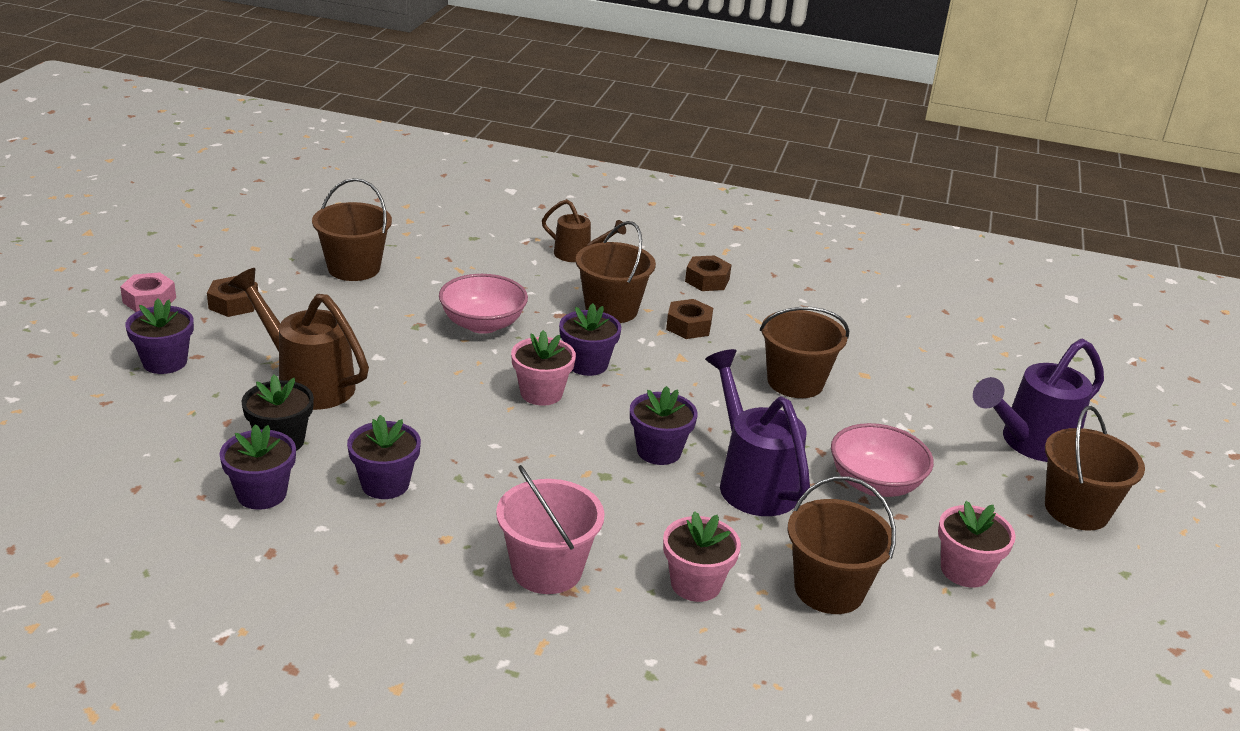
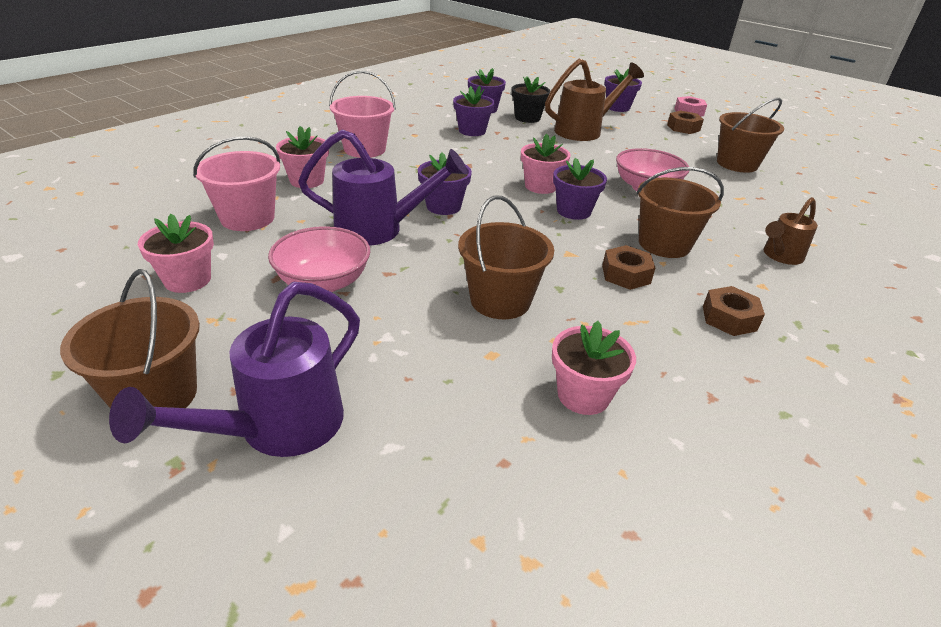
camera: 115 degrees right, 5 degrees up
(829, 589) = (247, 218): brown bucket -> pink bucket
(862, 333) = (583, 395): none -> pink flower pot
(1030, 443) = (278, 428): purple watering can -> purple watering can turned 135 degrees counterclockwise

